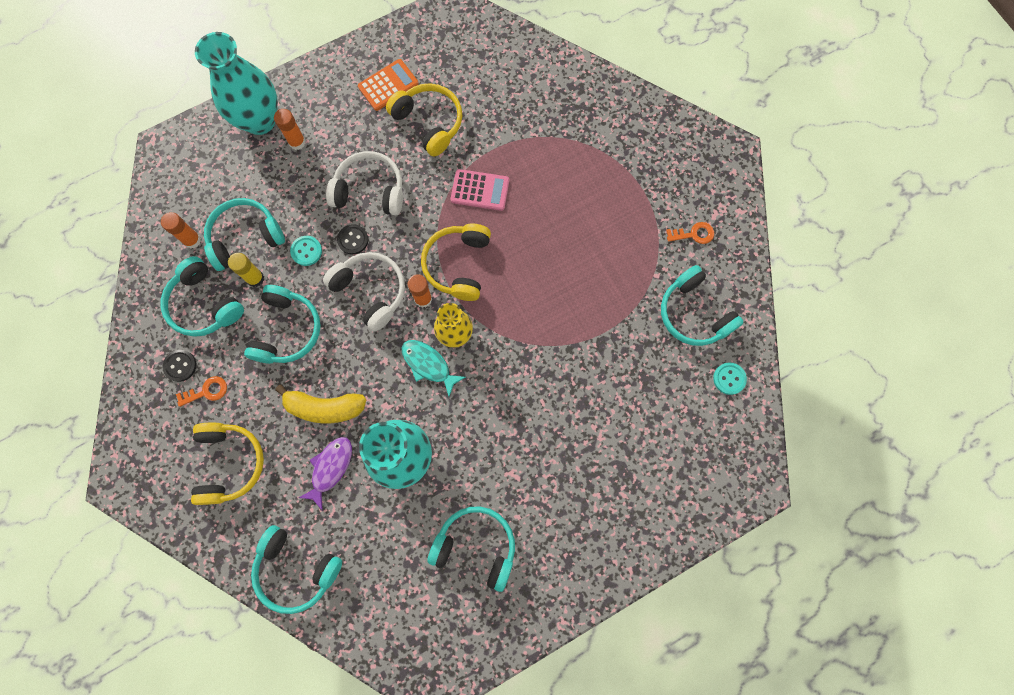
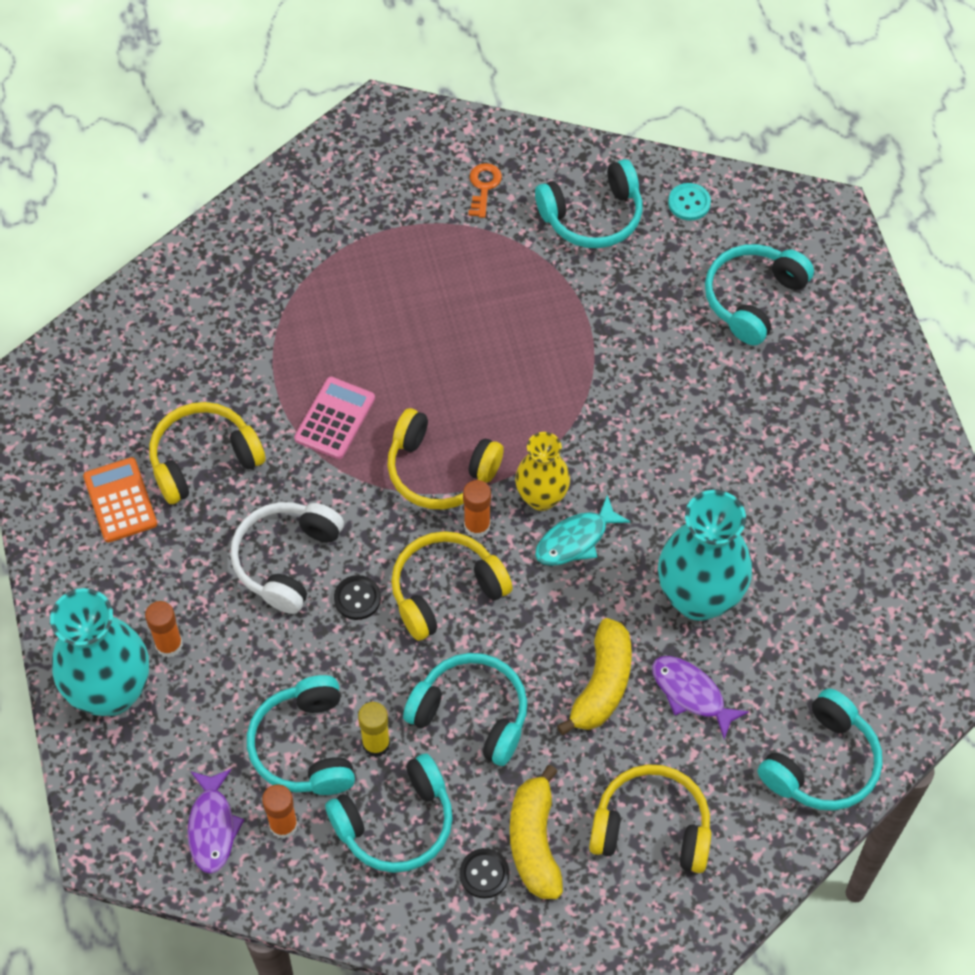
camera: 75 degrees left, 15 degrees down
(184, 201) = (212, 827): none -> purple fish
(206, 391) = (535, 842): orange key -> yellow banana
(306, 251) = (355, 665): turquoise button -> none
(371, 291) = (445, 591): white headphones -> yellow headphones
(476, 546) = (838, 536): turquoise headphones -> turquoise headphones (753, 299)

